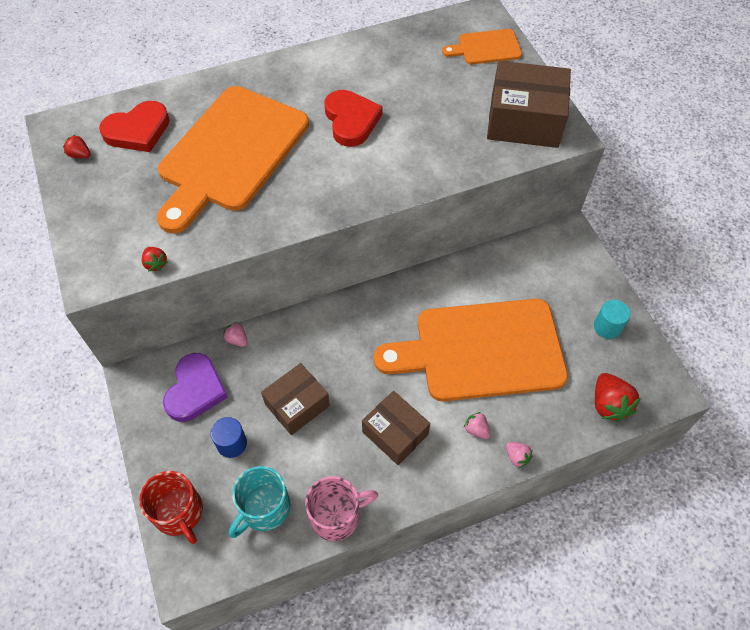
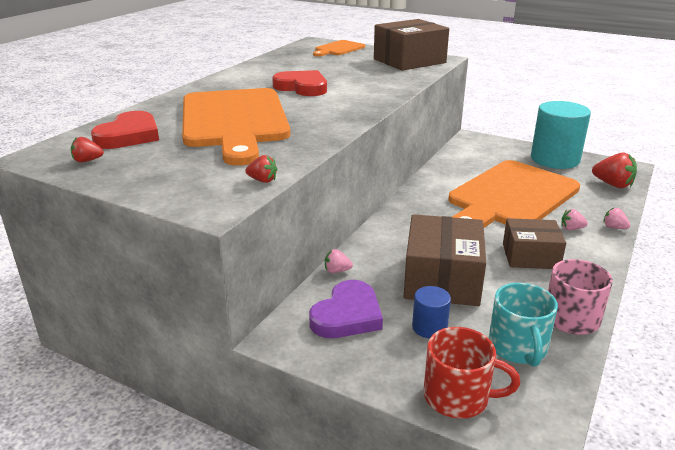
camera: 40 degrees left, 30 degrees down
(195, 390) = (347, 315): purple heart -> purple heart turned 60 degrees clockwise
(297, 405) = (442, 279): brown box -> brown box, size x1.54
(517, 457) = (614, 227): pink strawberry -> pink strawberry turned 150 degrees counterclockwise
(607, 327) = (555, 159): turquoise cylinder -> turquoise cylinder, size x2.15

